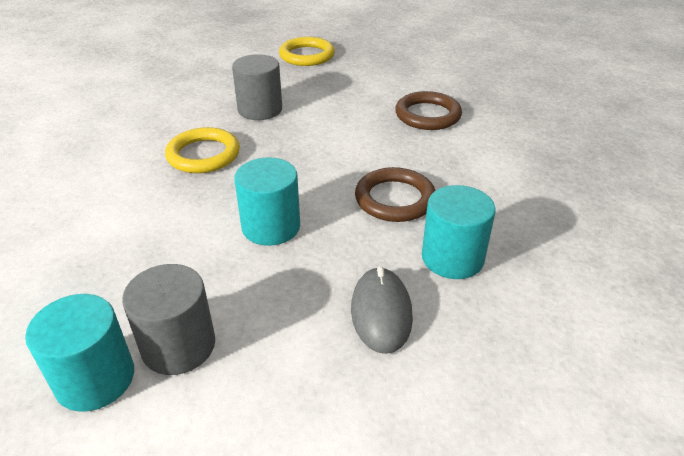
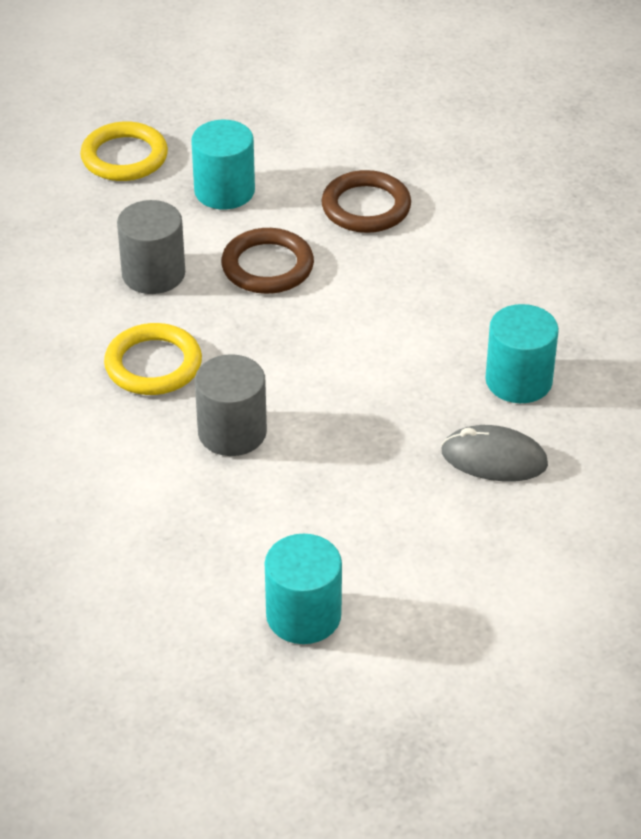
camera: 30 degrees left, 5 degrees up
(178, 345) = (346, 561): grey cylinder -> grey cylinder (232, 432)
(271, 227) = (318, 420): turquoise cylinder -> turquoise cylinder (224, 191)
(381, 312) = (494, 459): grey mouse -> grey mouse turned 45 degrees counterclockwise
(395, 199) = (416, 337): brown ring -> brown ring (267, 266)

